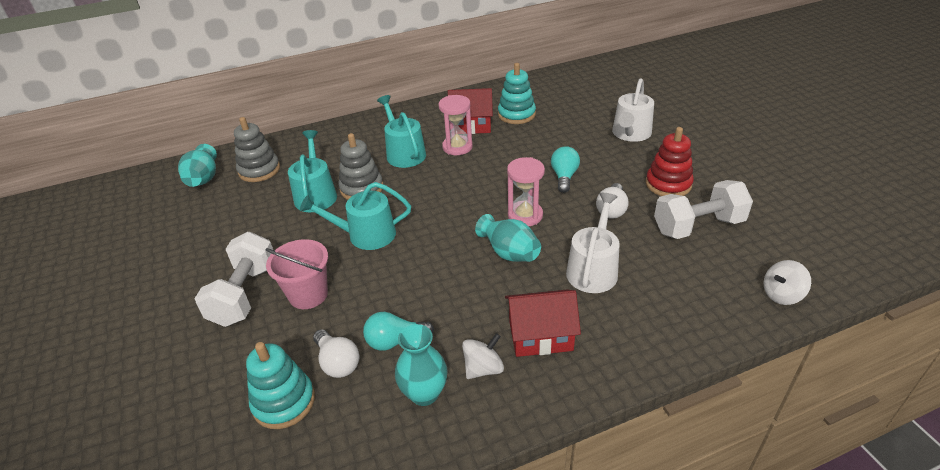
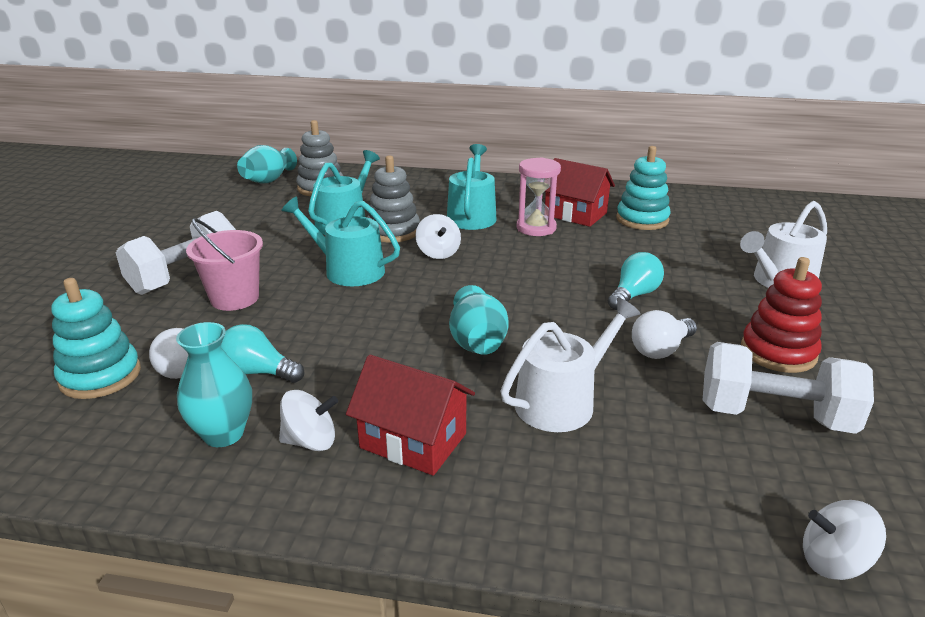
camera: 30 degrees right, 10 degrees down
(413, 194) = (438, 253): none -> white spinning top
(525, 215) = (539, 315): pink hourglass -> none

